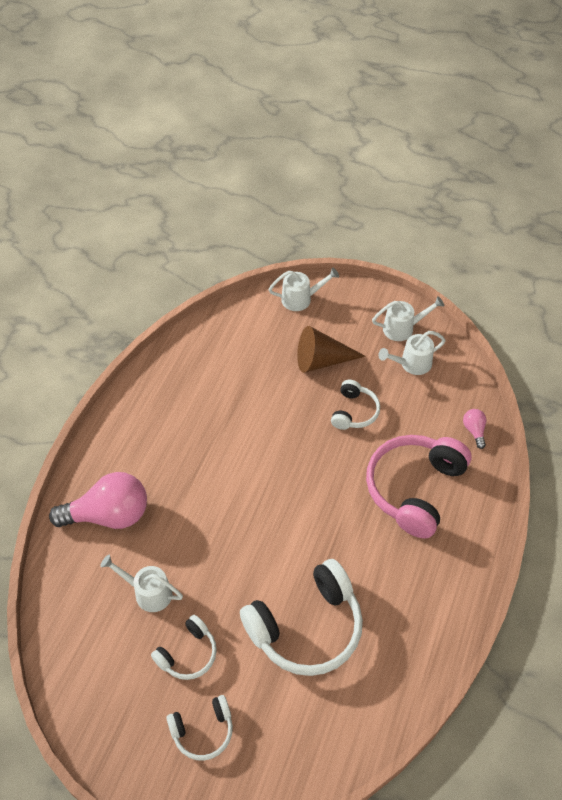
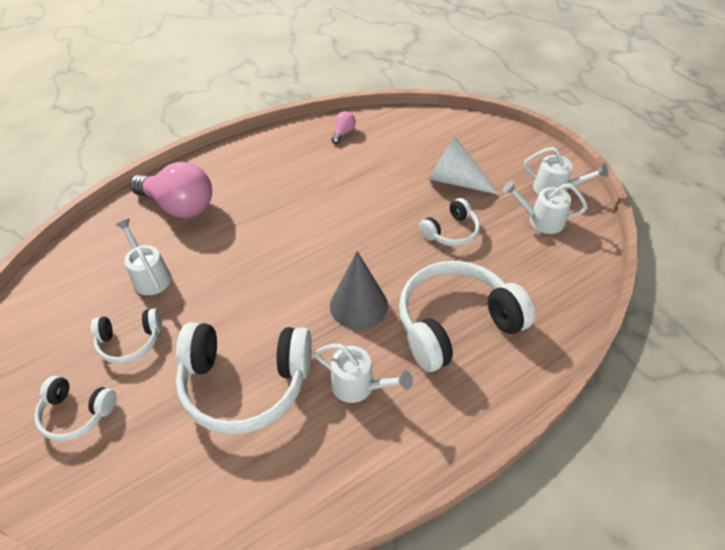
camera: 35 degrees right, 5 degrees down
(301, 299) = (476, 130): white watering can -> white watering can (359, 386)
(321, 360) = (455, 180): brown cone -> white cone
(335, 515) = (358, 305): none -> grey cone
(414, 489) = (456, 324): pink headphones -> white headphones
(474, 430) = (563, 305): pink light bulb -> pink light bulb (343, 133)

